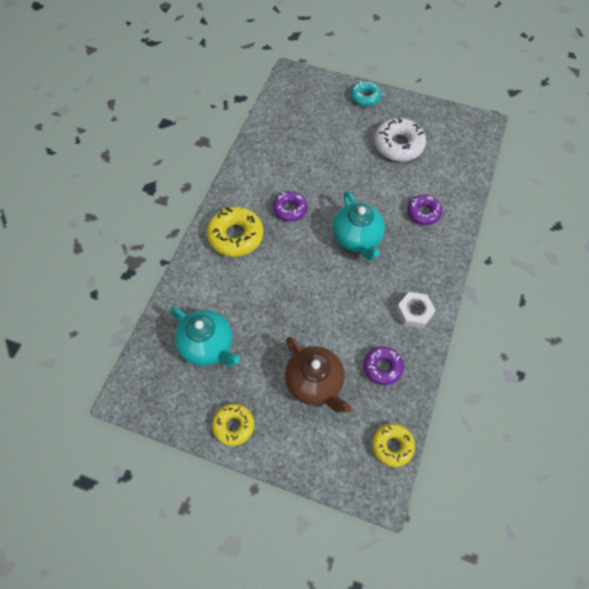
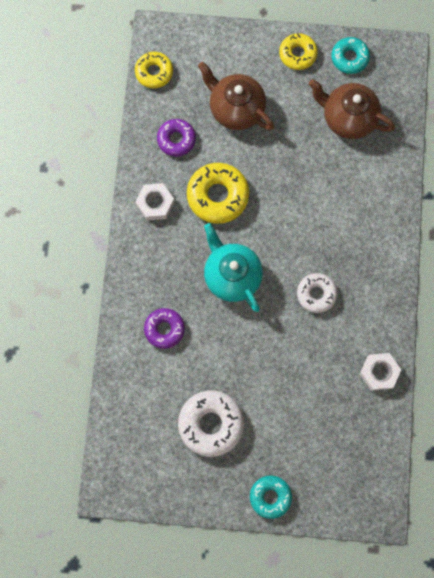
camera: 165 degrees right, 15 degrees up
(181, 407) = (349, 58): none -> turquoise donut
(208, 346) = (347, 118): turquoise teapot -> brown teapot
(236, 236) = (364, 244): yellow donut -> yellow donut (218, 195)
(260, 149) = (379, 372): none -> white nut
(290, 209) = (316, 294): purple donut -> white donut

